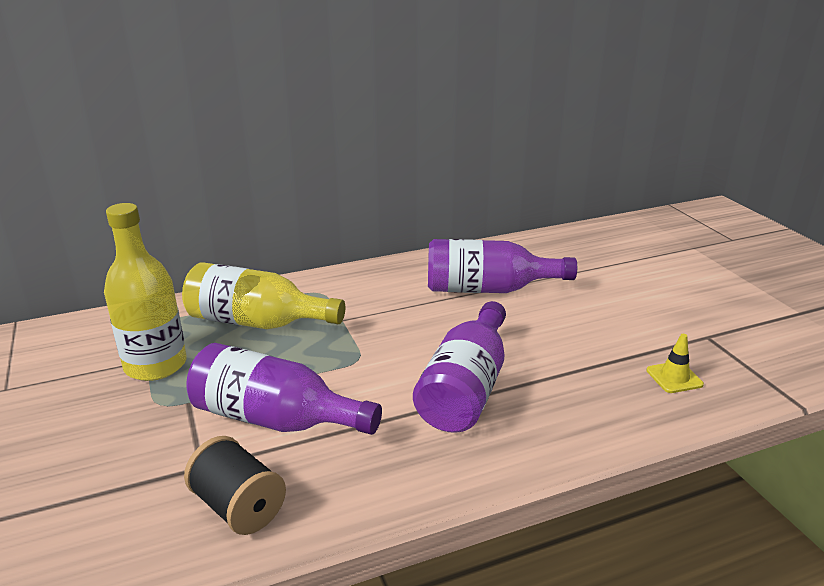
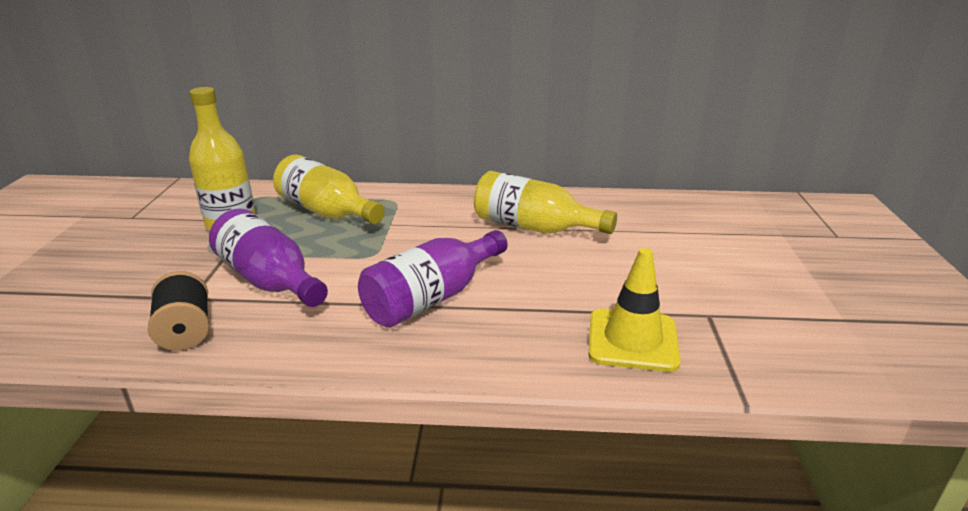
camera: 25 degrees right, 0 degrees up
(488, 289) = (534, 227): purple bottle -> yellow bottle
(674, 377) = (632, 340): yellow traffic cone -> yellow traffic cone, size x1.94

